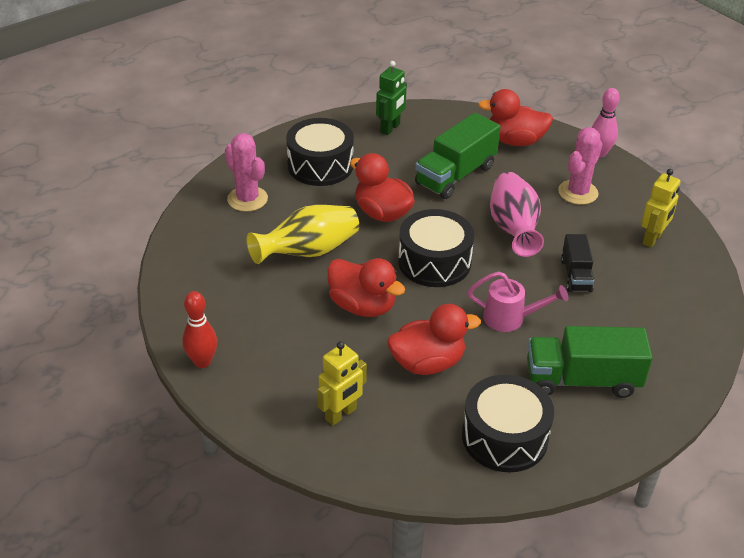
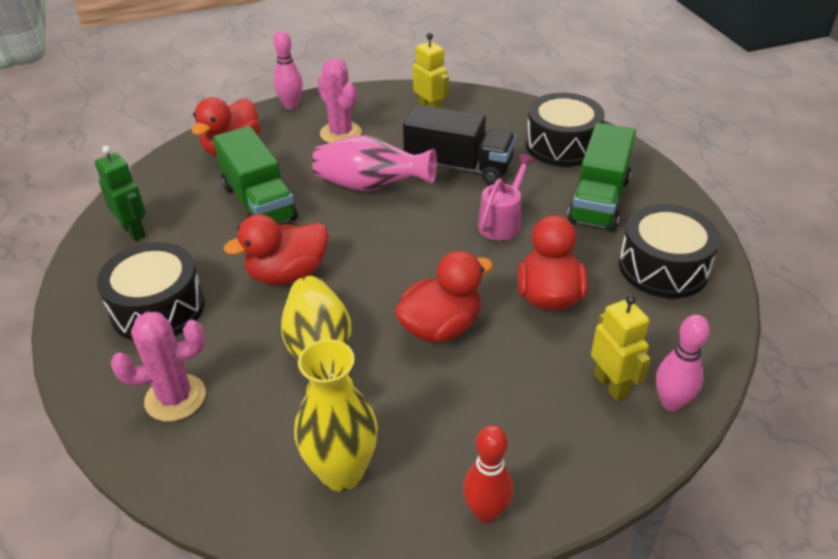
camera: 70 degrees left, 0 degrees up
(213, 287) = (342, 472): none -> yellow vase
(336, 454) = (671, 402): none -> pink bowling pin
(434, 262) = (393, 253): black drum -> black drum (561, 145)
(576, 275) = (458, 166): black truck -> black truck, size x1.72

